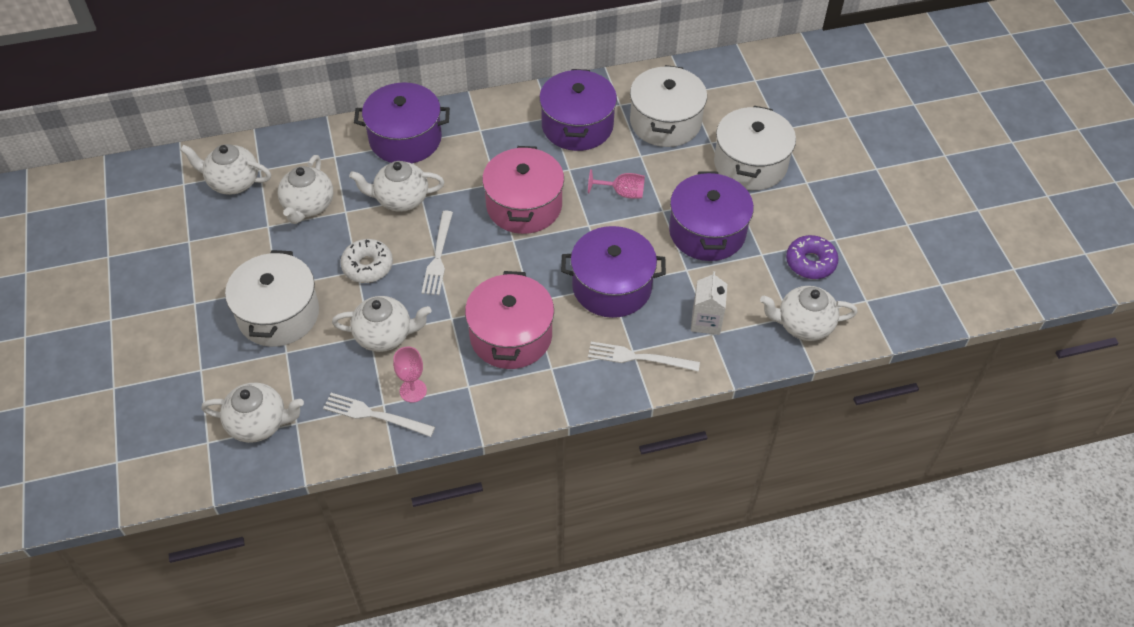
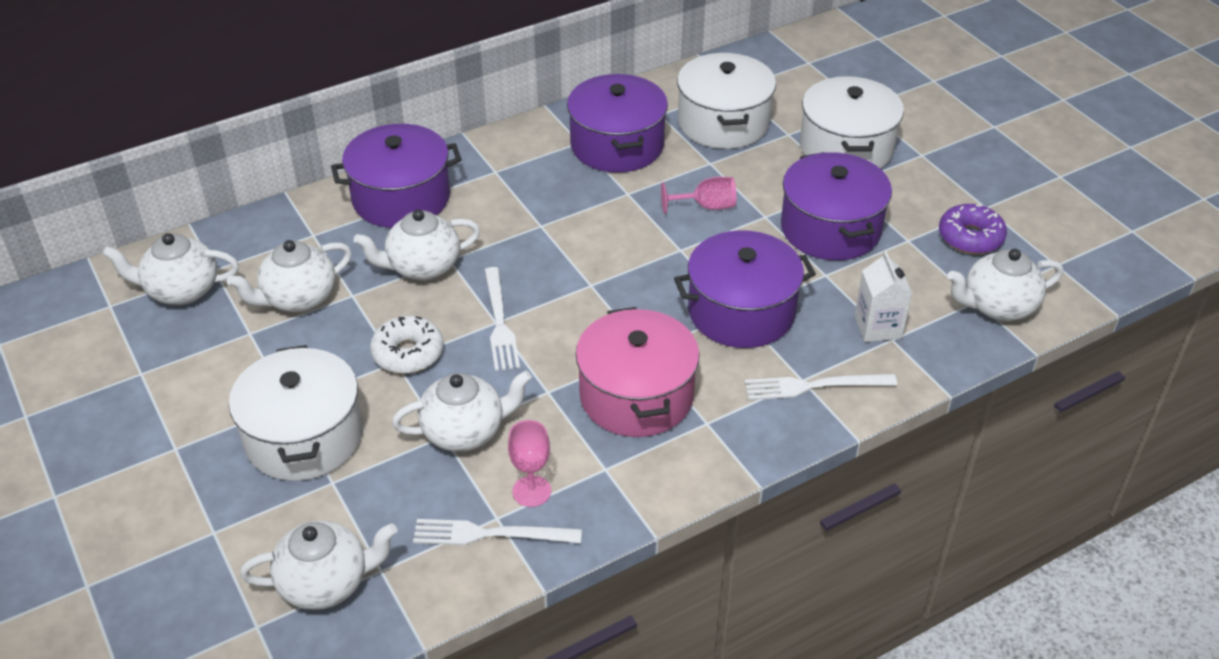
camera: 15 degrees left, 10 degrees down
(308, 206) = (298, 298): white teapot -> white teapot turned 60 degrees clockwise
(524, 205) = (588, 243): pink pot -> none

